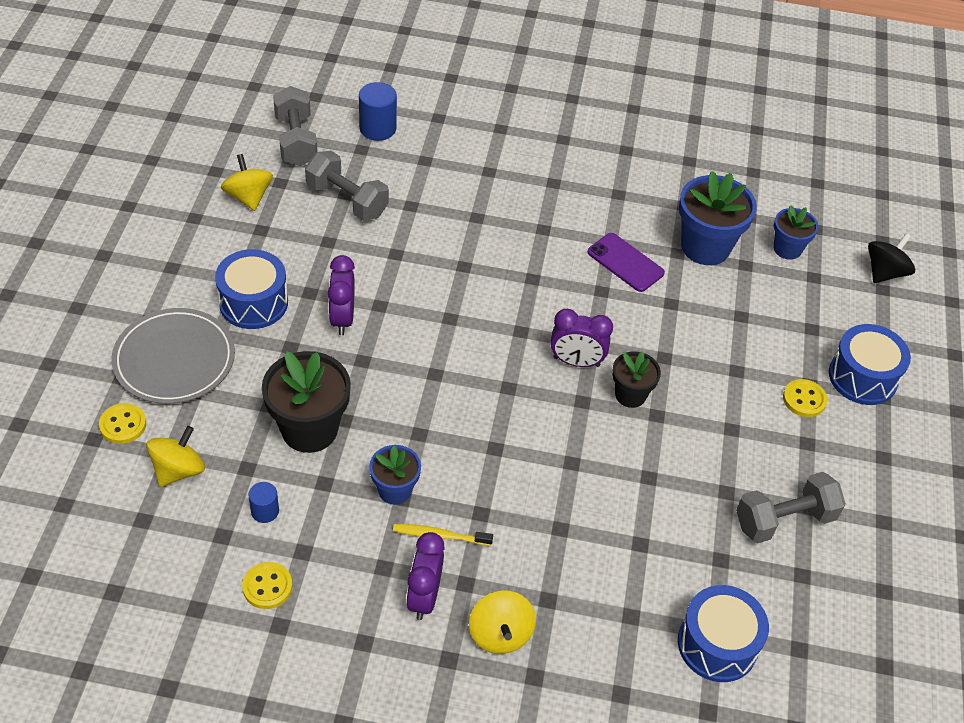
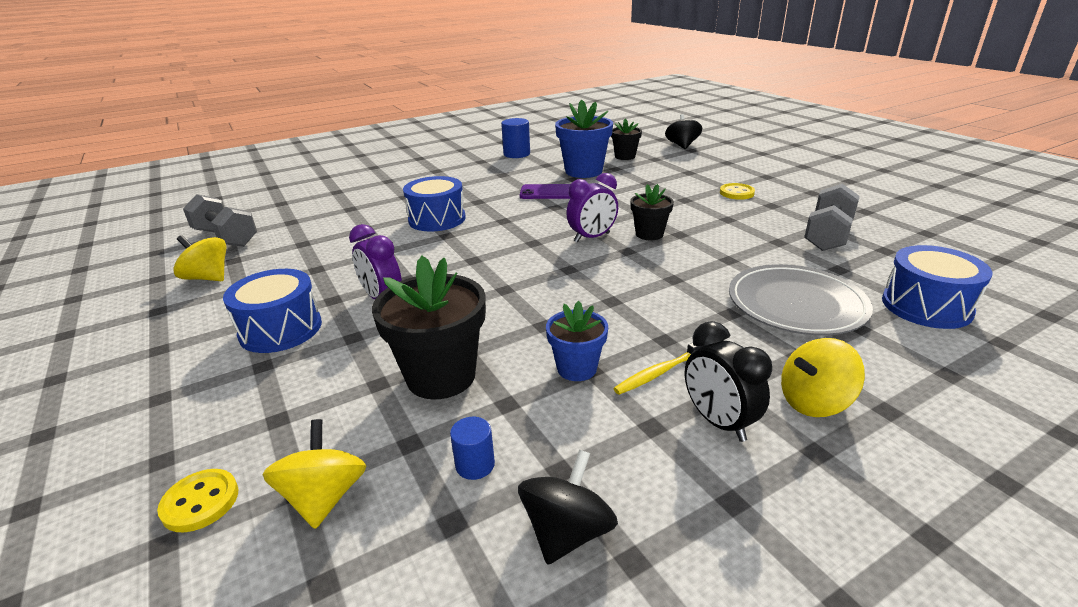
camera: 35 degrees left, 20 degrees down
(174, 359) = (224, 409): grey plate -> grey plate (796, 304)
(267, 586) = (567, 532): yellow button -> black spinning top
(347, 200) = (308, 245): grey dumbbell -> none
(377, 128) = (293, 210): blue cylinder -> blue cylinder (516, 154)
(424, 597) = (718, 422): purple clock -> black clock
(500, 634) = (814, 402): yellow spinning top -> yellow spinning top turned 120 degrees clockwise
(787, 249) = (625, 156): blue flower pot -> black flower pot
(862, 377) = (744, 175): blue drum -> blue drum (437, 219)

